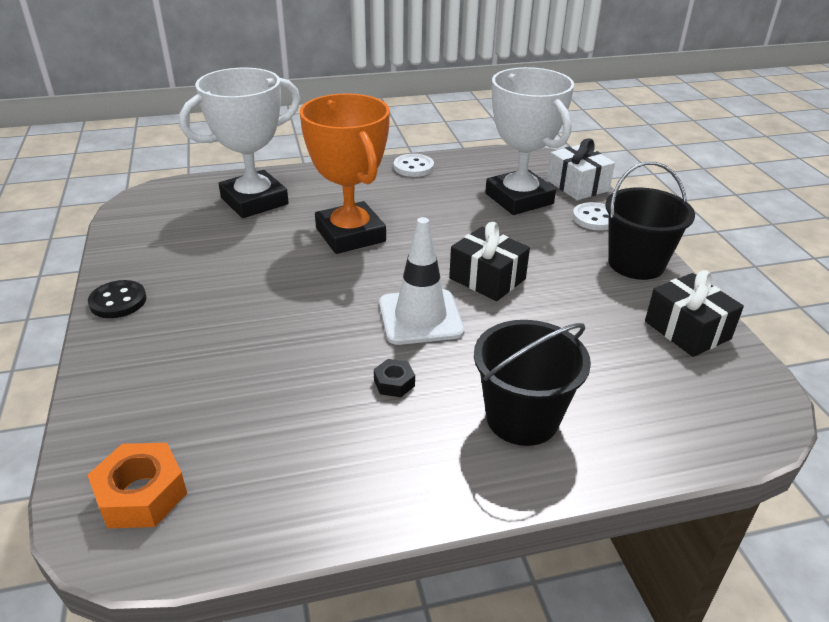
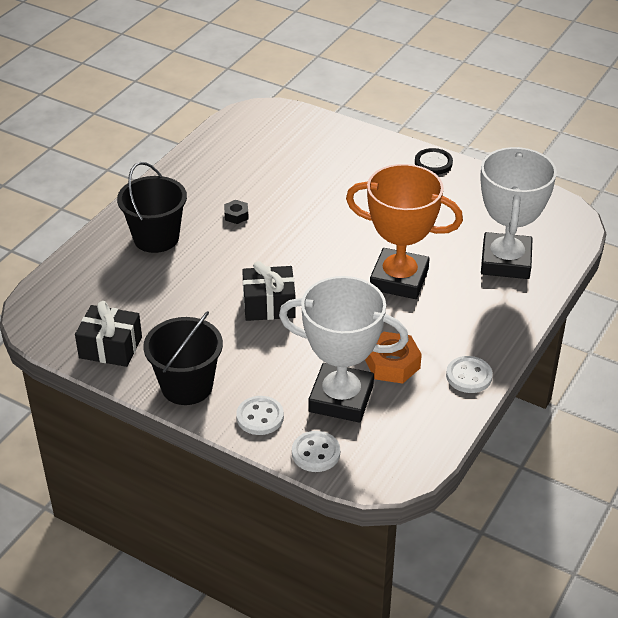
camera: 135 degrees right, 5 degrees up
(141, 494) = (270, 124): orange nut -> orange nut (392, 364)
(420, 317) = (272, 254): white traffic cone -> none
(577, 185) = (316, 453): white gift -> white button

